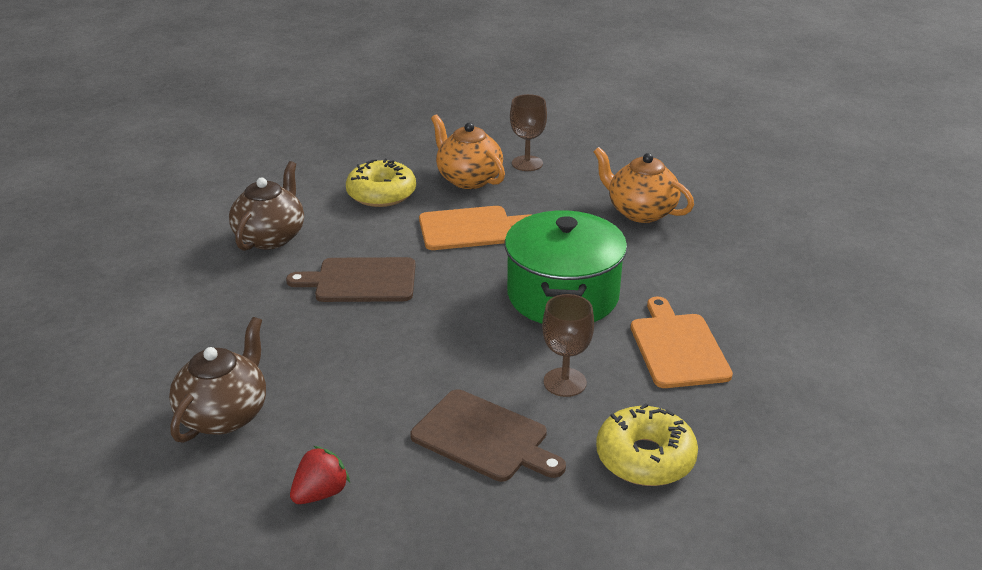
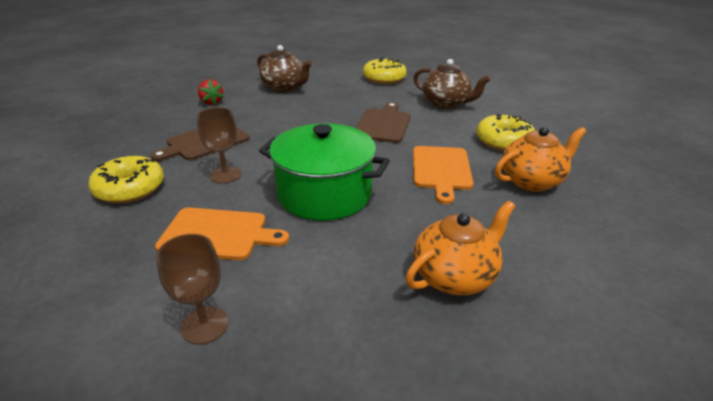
camera: 105 degrees right, 0 degrees up
(162, 305) = (384, 78): none -> yellow donut
(527, 163) = (571, 220): brown goblet -> brown goblet (205, 325)

